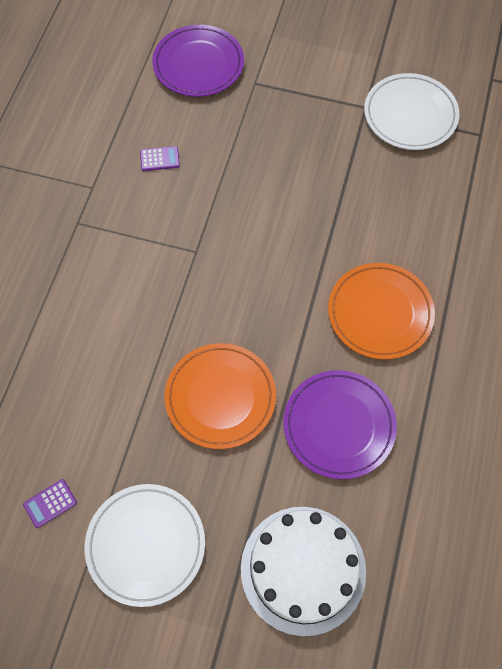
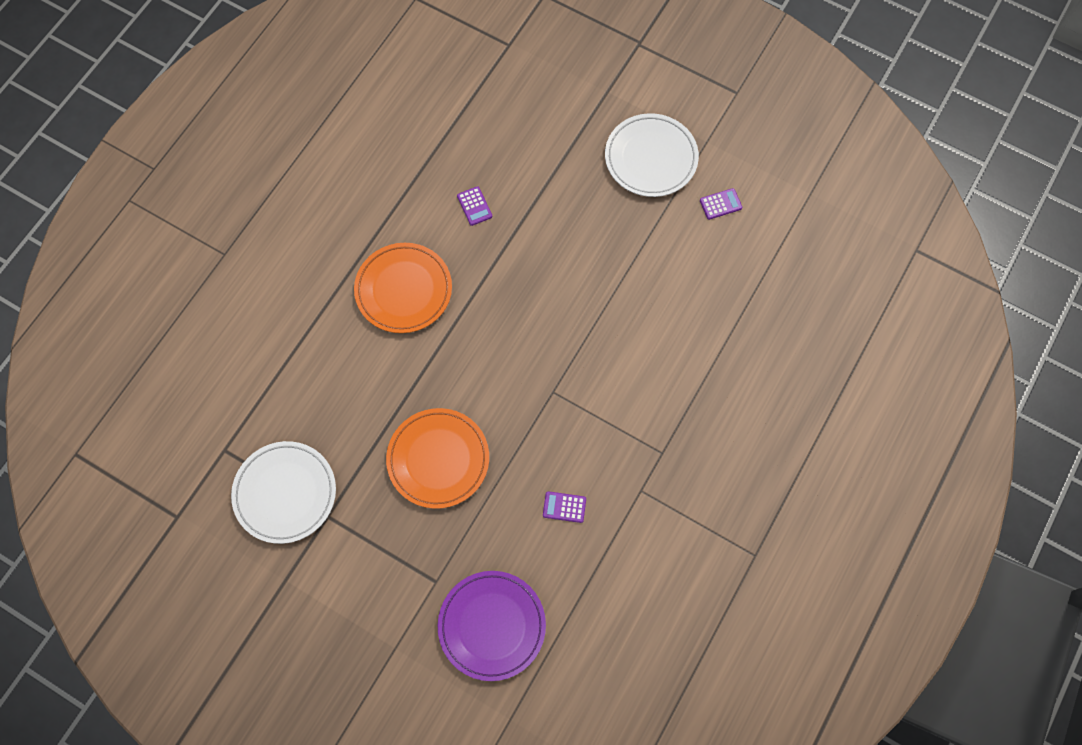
camera: 165 degrees left, 5 degrees up
(220, 397) = (565, 252): orange plate -> orange plate (438, 459)
(303, 569) = (537, 115): white cake -> none
(339, 425) = (474, 206): purple plate -> purple calculator

